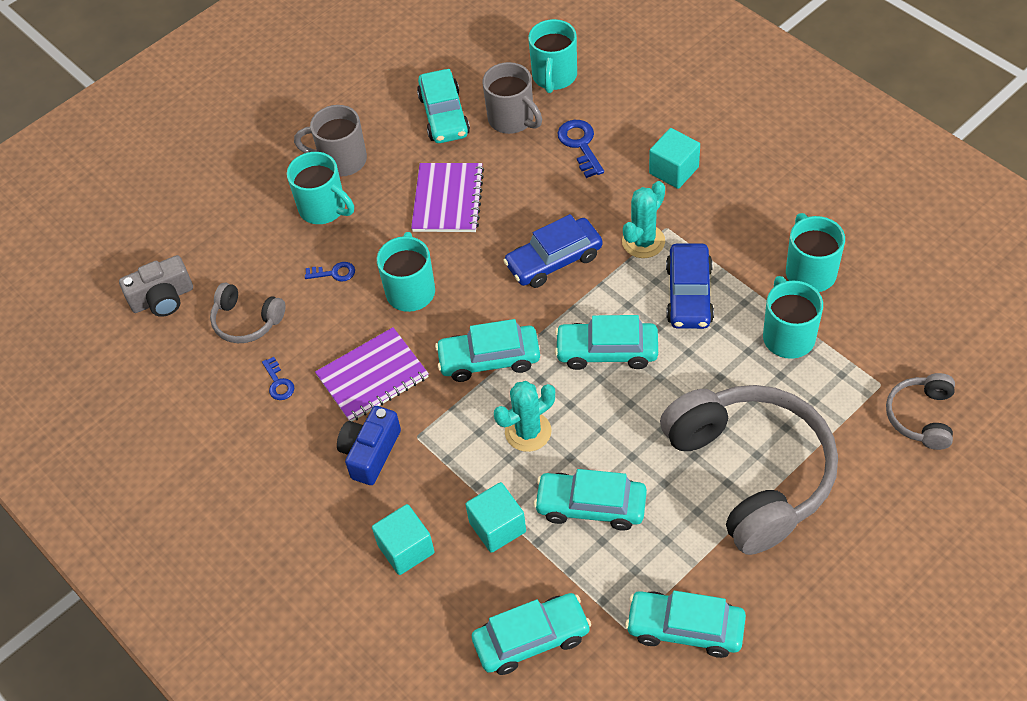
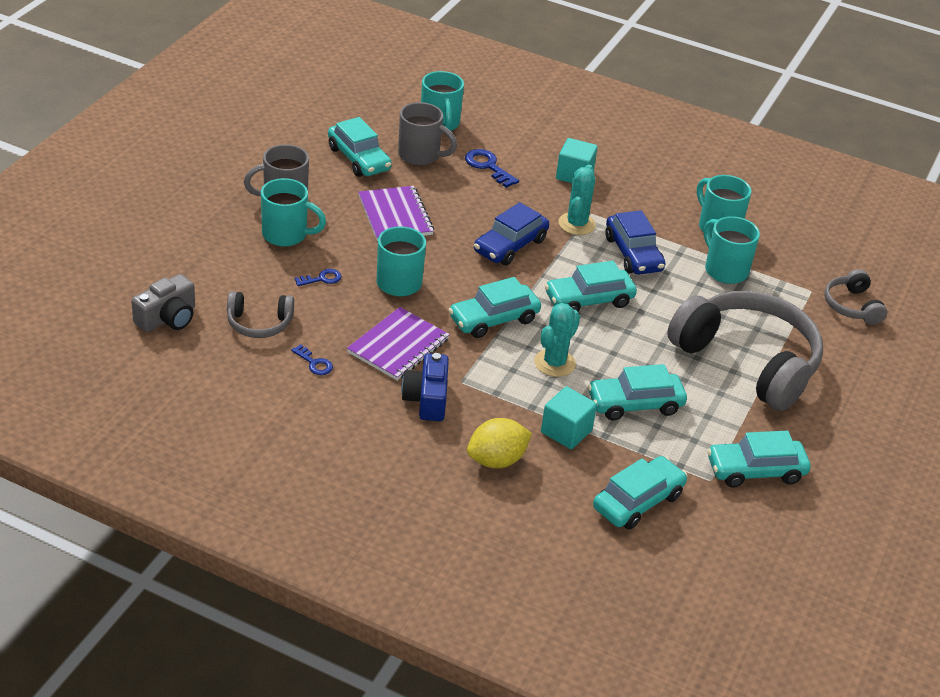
camera: 30 degrees left, 15 degrees down
(406, 549) = (496, 460): turquoise cube -> yellow lemon

